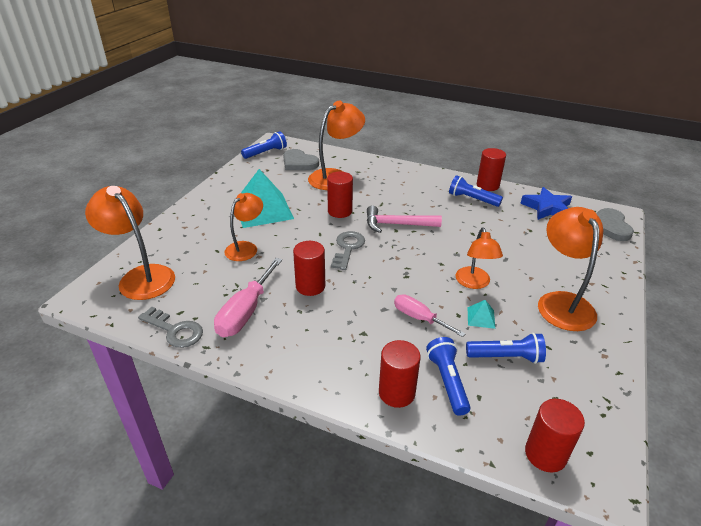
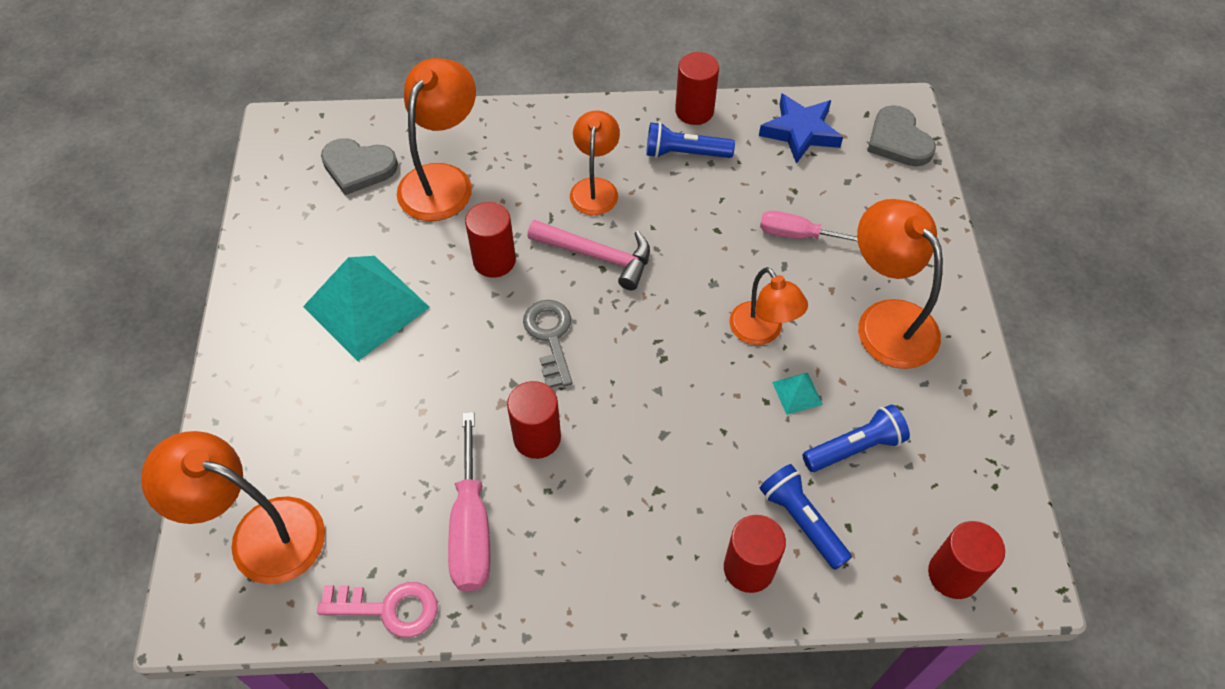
camera: 25 degrees left, 20 degrees up
(175, 330) = (388, 608): grey key -> pink key
(246, 247) = (390, 402): orange lamp -> orange lamp (595, 188)
(266, 153) = (282, 162): blue flashlight -> none
(396, 224) = (598, 256): pink hammer -> pink hammer turned 135 degrees counterclockwise
(419, 318) = (718, 430): pink screwdriver -> pink screwdriver (797, 235)

